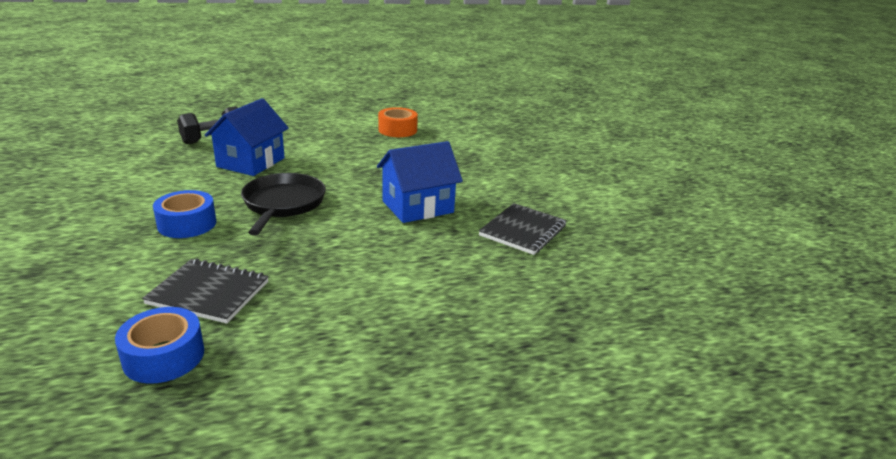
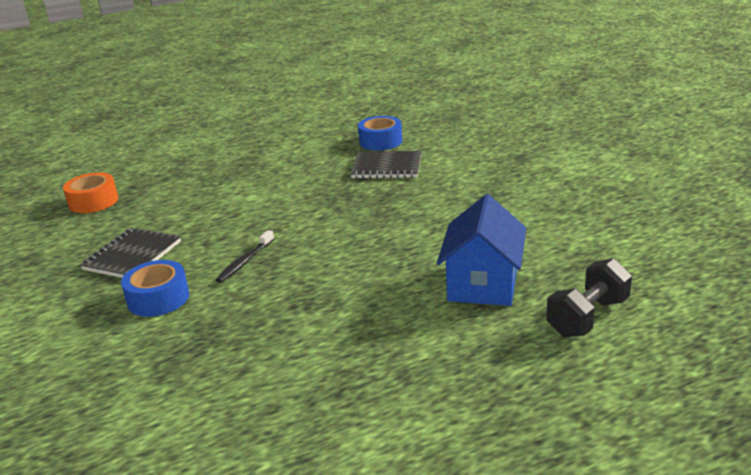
camera: 175 degrees right, 0 degrees up
(187, 224) = (460, 203): blue tape -> blue tape (158, 298)
(283, 204) = (391, 237): black pan -> none
(397, 130) = (302, 421): orange tape -> orange tape (93, 202)
(417, 207) = (245, 262): blue house -> black toothbrush

